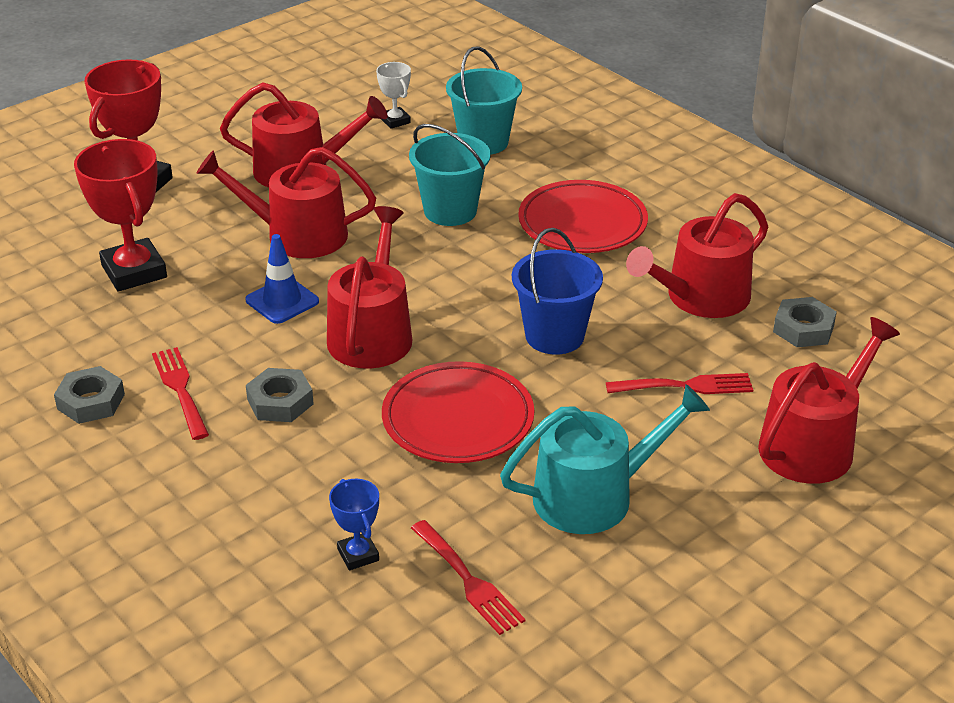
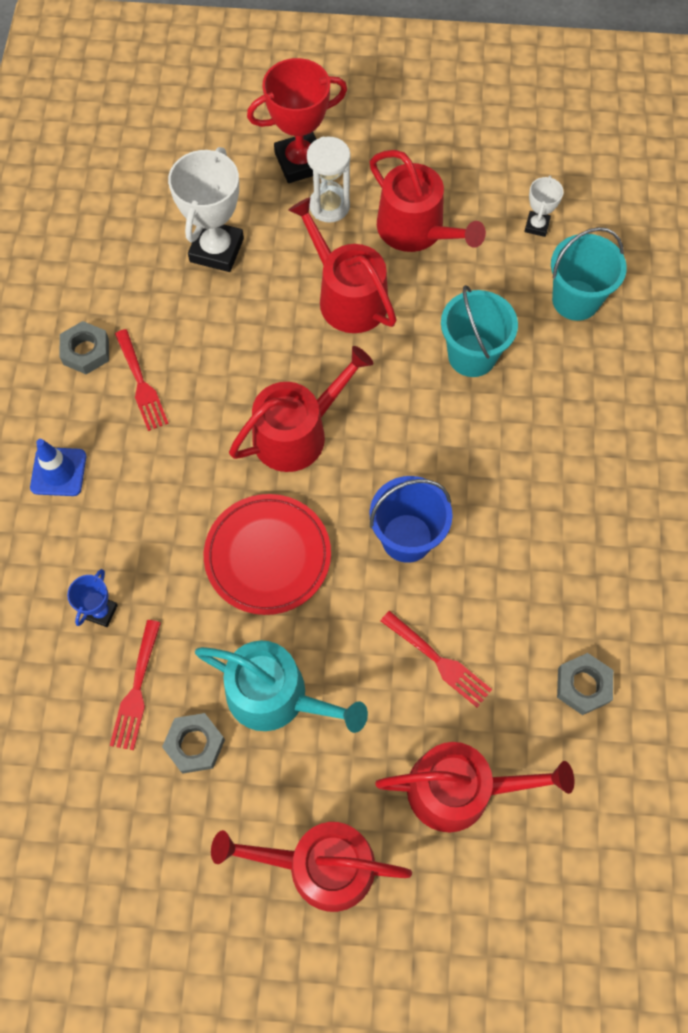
camera: 45 degrees right, 30 degrees up
(134, 271) = (216, 250): red trophy -> white trophy
(180, 389) = (141, 384): red fork -> red fork turned 135 degrees clockwise
(204, 195) = (329, 206): none -> white hourglass
(280, 402) = (184, 446): grey nut -> grey nut (194, 744)
(282, 301) = (275, 354): blue traffic cone -> blue traffic cone (58, 472)
(582, 223) = (549, 445): red plate -> none
(700, 298) = (546, 591): red watering can -> red watering can (320, 865)

